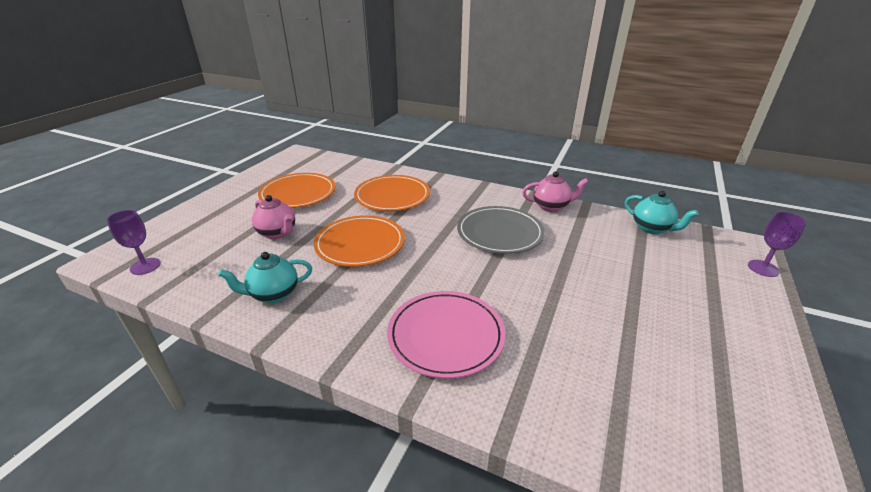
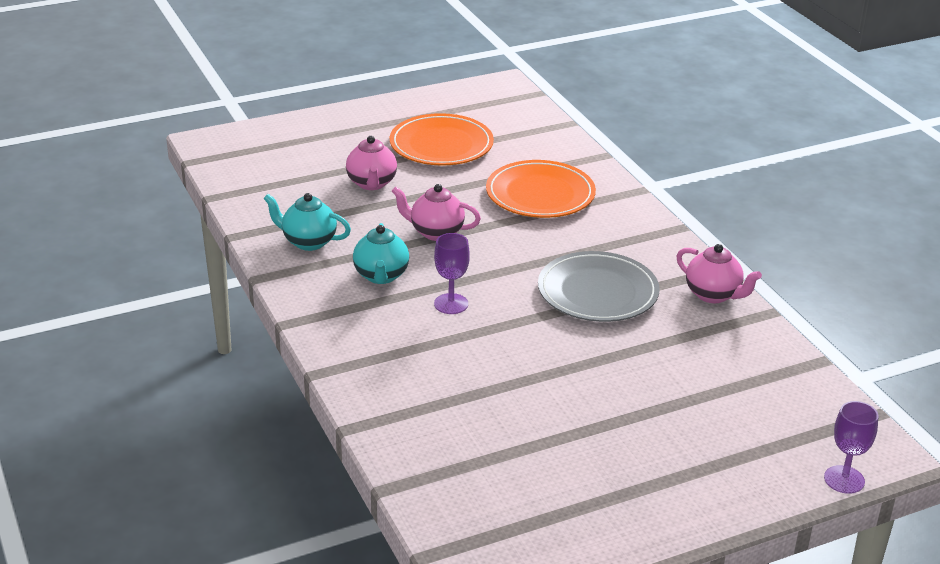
camera: 40 degrees right, 0 degrees up
(145, 266) = (233, 165): purple goblet -> purple goblet (451, 304)
(360, 244) = (436, 232): orange plate -> pink teapot
(446, 335) = (405, 347): pink plate -> none
(652, 228) = (795, 378): turquoise teapot -> turquoise teapot (381, 276)

